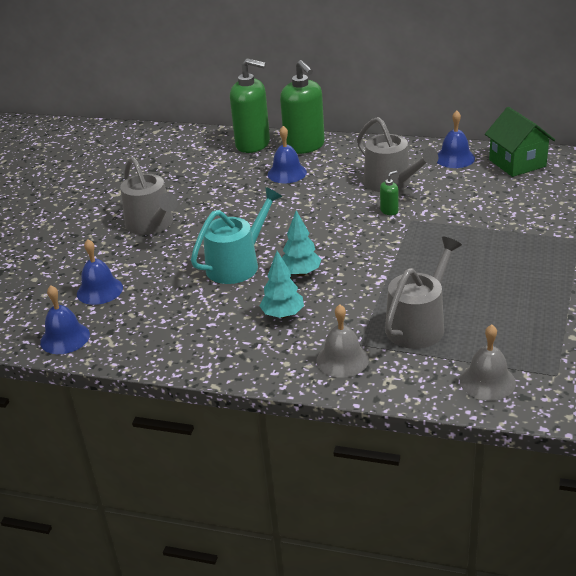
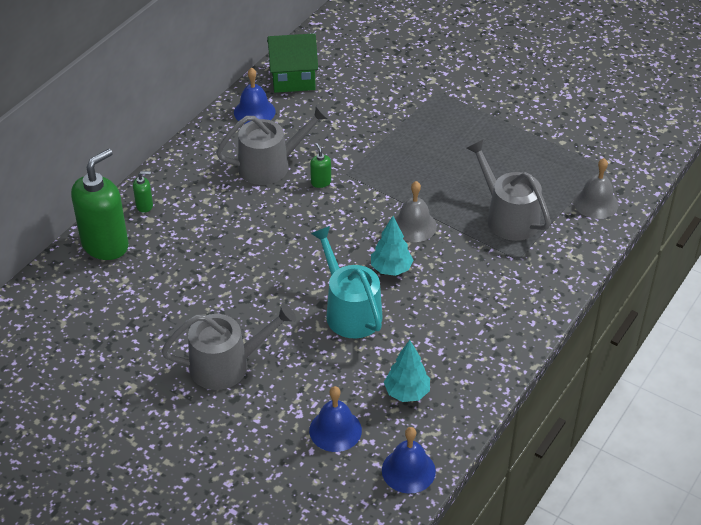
camera: 75 degrees left, 10 degrees up
(283, 315) = (451, 297): turquoise tree -> turquoise tree (407, 393)
(287, 173) = (194, 233): blue bell -> none
(304, 146) = (144, 206): green soap dispenser -> green soap dispenser, size x0.42
(342, 359) = (534, 275): grey bell -> grey bell (414, 226)

